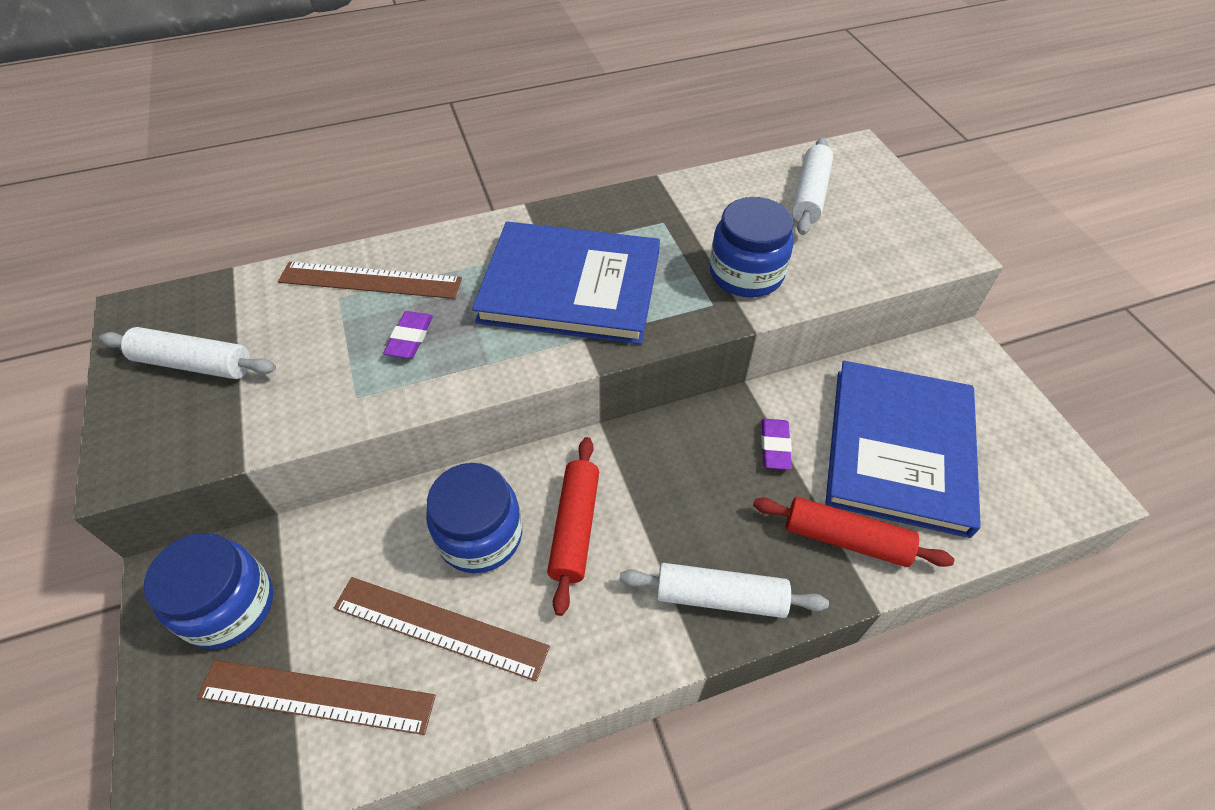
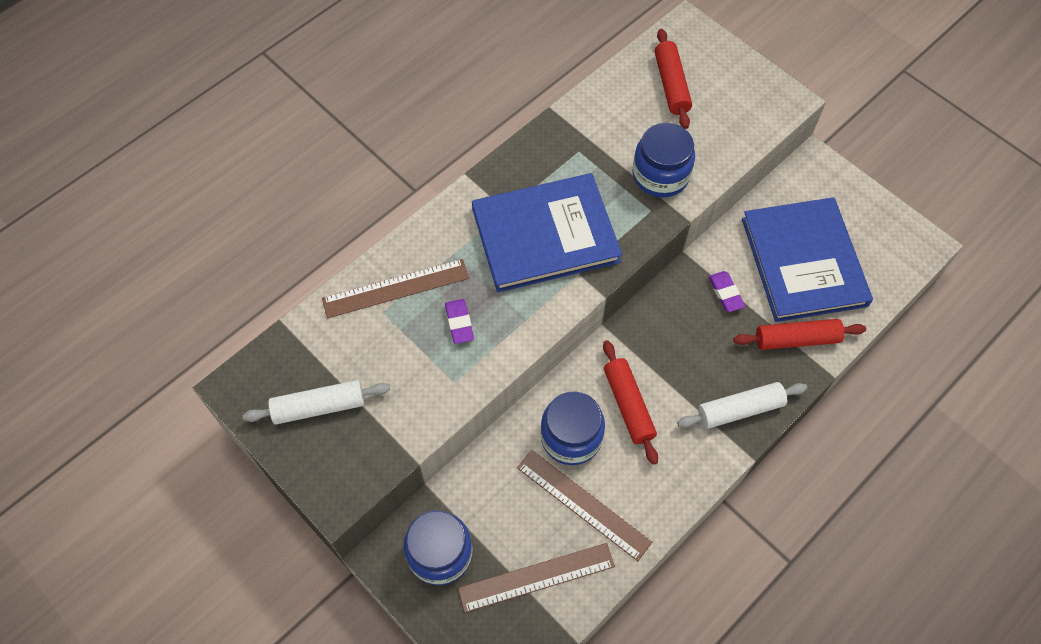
camera: 25 degrees left, 10 degrees up
(440, 627) = (583, 504): brown ruler -> brown ruler turned 45 degrees clockwise
(810, 195) = (671, 85): white rolling pin -> red rolling pin

